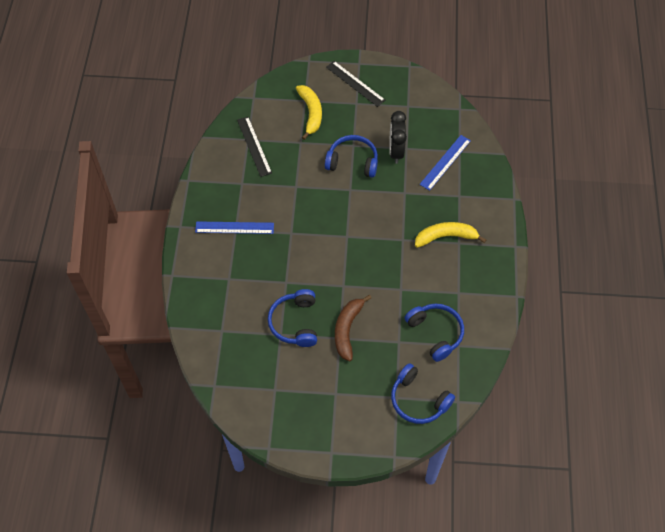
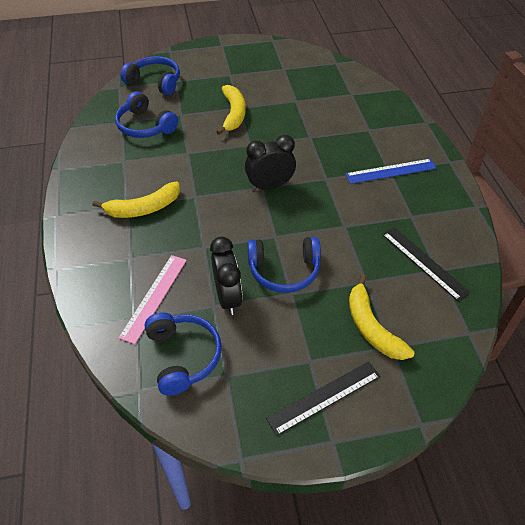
camera: 165 degrees right, 10 degrees down
(295, 323) = (286, 110): blue headphones -> blue headphones (183, 356)
(339, 235) = (270, 186): none -> black clock
(347, 330) = (233, 114): brown banana -> yellow banana
(355, 83) = (324, 397): black ruler -> black ruler turned 60 degrees counterclockwise
(445, 162) = (154, 297): blue ruler -> pink ruler

